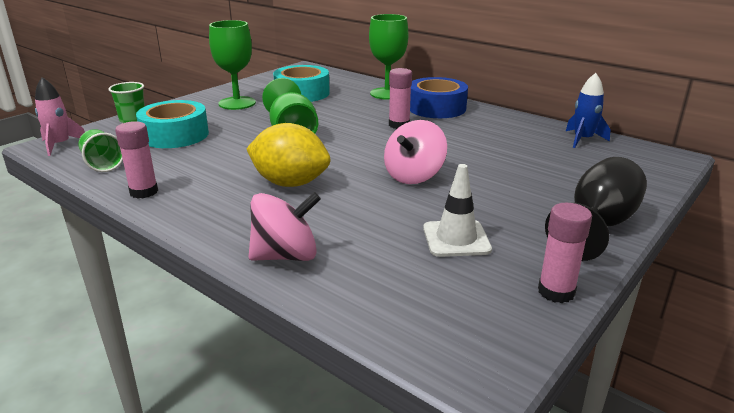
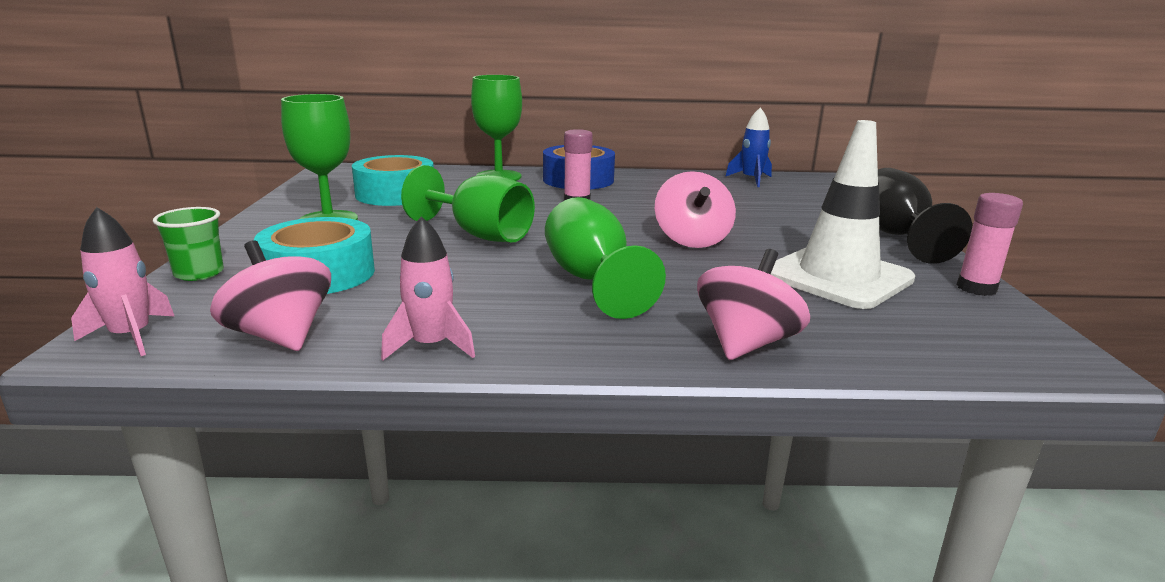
camera: 40 degrees left, 5 degrees down
(103, 164) = (281, 336): green cup -> pink spinning top
(144, 192) = (431, 346): pink glue stick -> pink rocket
(290, 183) = (592, 280): yellow lemon -> green goblet
(456, 239) = (838, 277): white traffic cone -> white traffic cone, size x1.69

